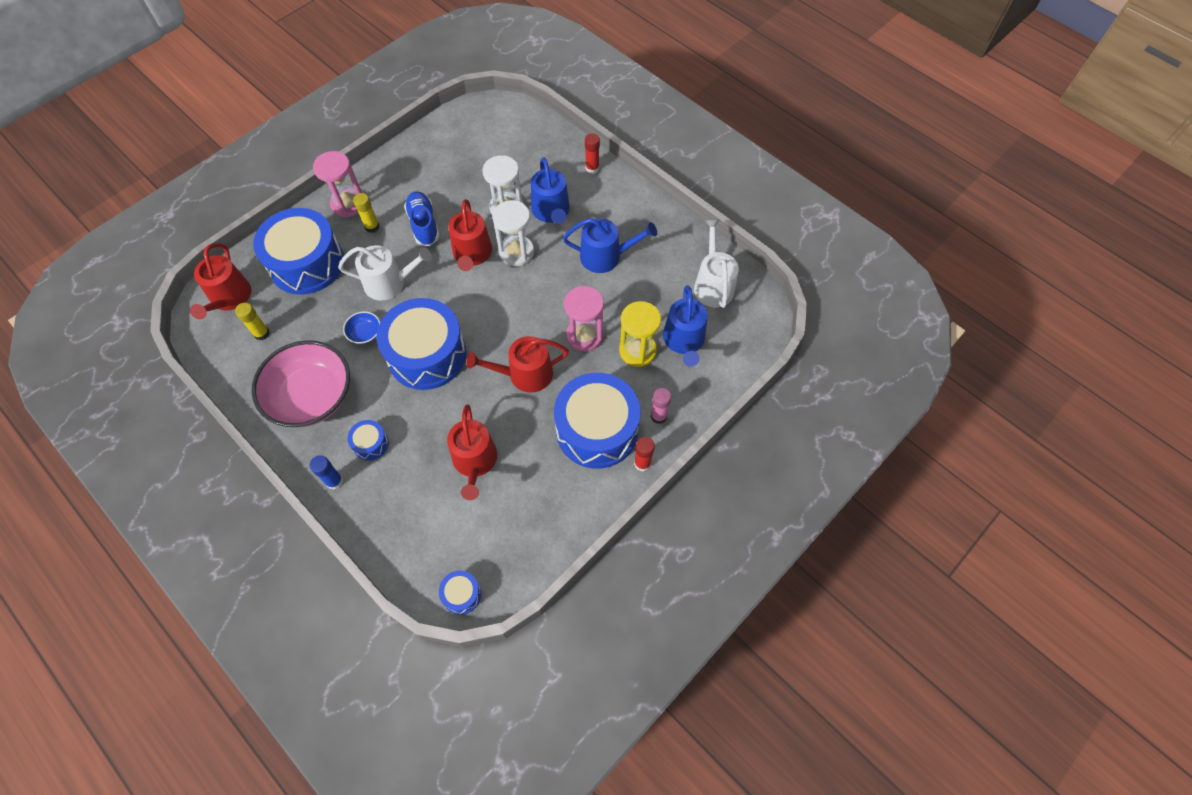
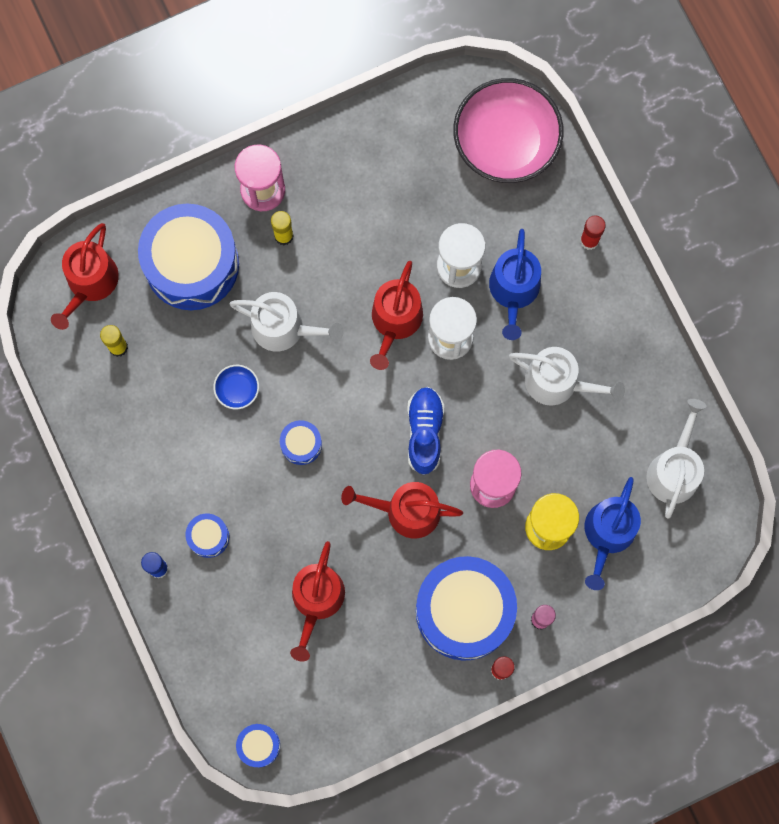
camera: 20 degrees right, 15 degrees up
(311, 396) = (157, 453): pink bowl -> pink bowl (506, 142)
(423, 225) = (348, 255): blue shoe -> blue shoe (424, 432)
(427, 354) = (301, 444): blue drum -> blue drum, size x0.43
(606, 256) = (558, 382): blue watering can -> white watering can

